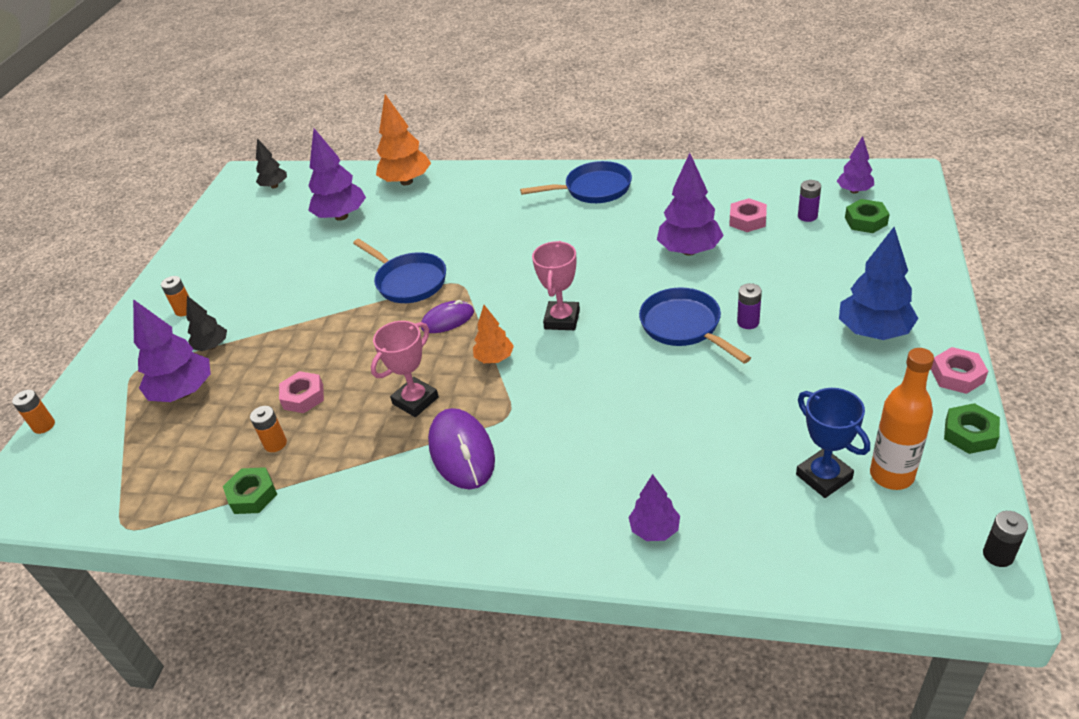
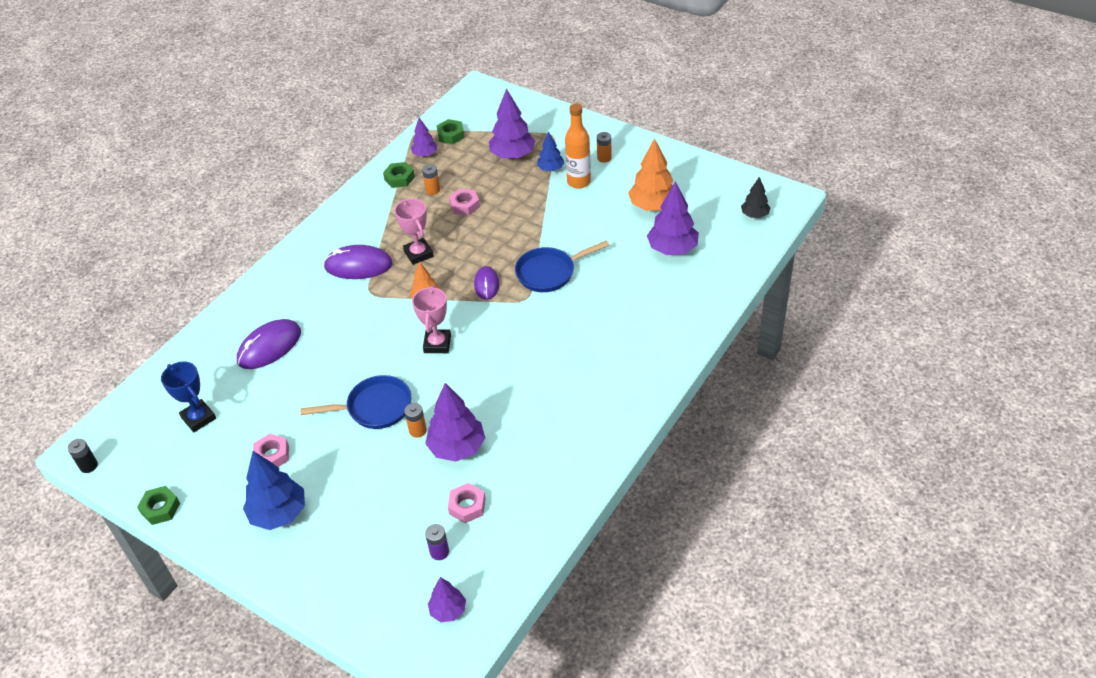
camera: 110 degrees right, 5 degrees up
(44, 426) = (528, 100): orange battery -> orange battery (418, 430)
(212, 346) = (551, 169): black tree -> blue tree
(406, 181) = (702, 297): orange tree -> orange tree (653, 206)
(562, 319) = (437, 344): pink trophy -> pink trophy turned 60 degrees clockwise
(593, 189) = (596, 418): blue pan -> none
(654, 530) = (234, 329): purple tree -> purple tree (425, 154)
(660, 469) = (269, 347): none -> purple mouse
(748, 322) = (349, 445): purple battery -> none
(823, 477) = (198, 418): blue trophy -> blue trophy turned 60 degrees clockwise
(865, 221) = (400, 591): green nut -> green nut (451, 135)
(891, 475) = (171, 450): orange bottle -> orange bottle (579, 182)
(957, 375) = (203, 535): pink nut -> pink nut (272, 455)

